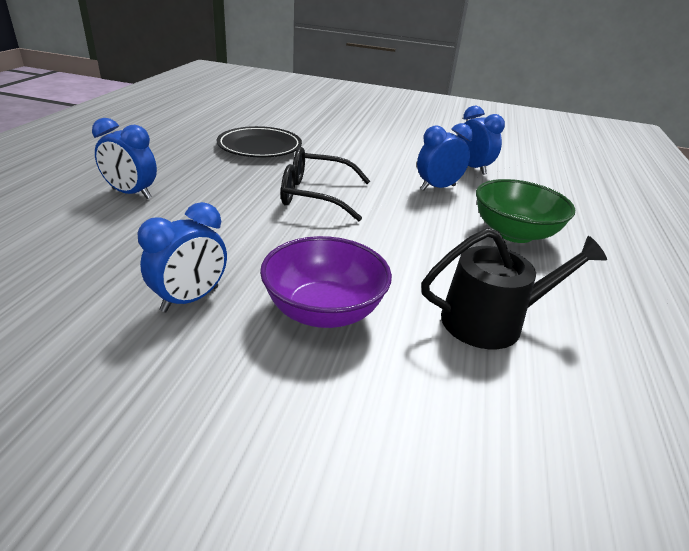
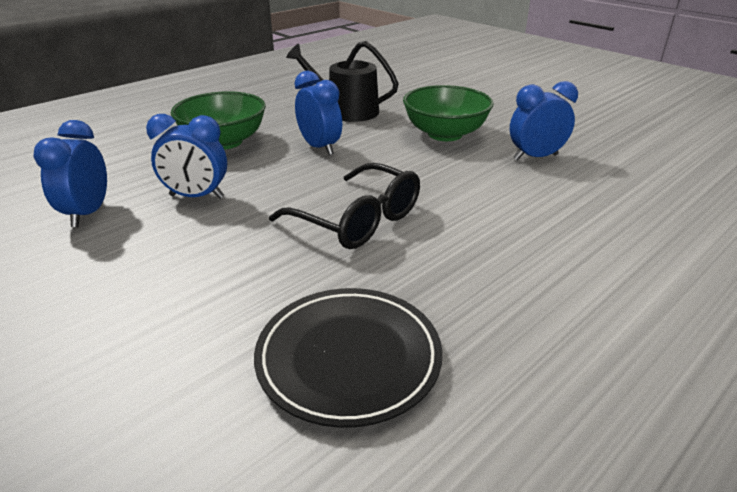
camera: 145 degrees left, 0 degrees up
(131, 194) = (602, 279): blue clock -> blue clock (319, 148)
(323, 311) = (445, 134): purple bowl -> green bowl

